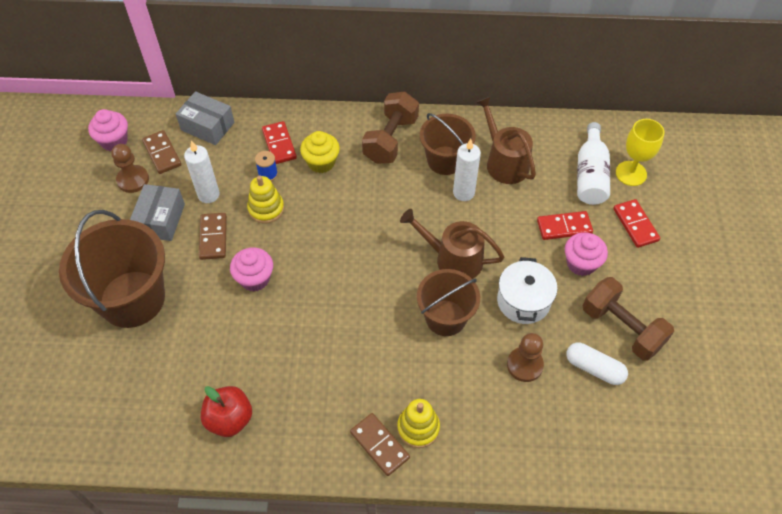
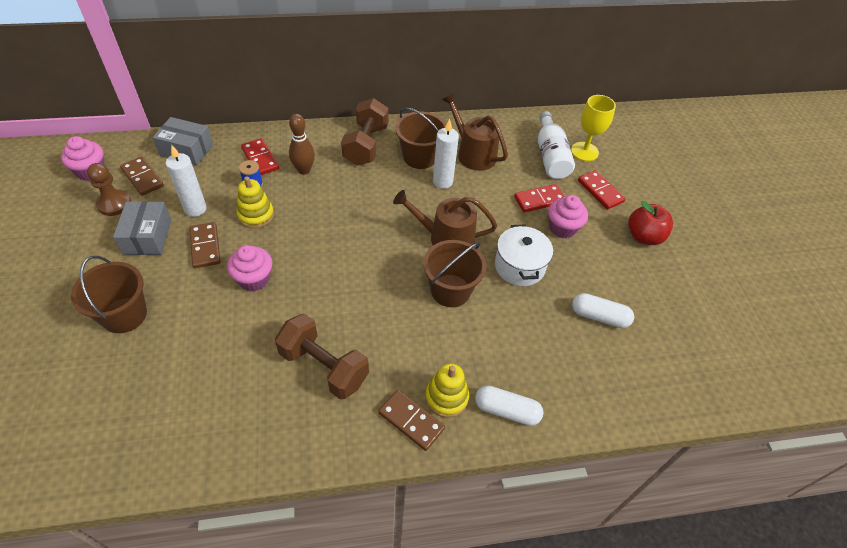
camera: 15 degrees left, 5 degrees down
(132, 299) = (124, 315): brown bucket -> brown bucket, size x0.62
(229, 419) = (247, 420): red apple -> red apple (644, 236)
(321, 162) = (304, 170): yellow cupcake -> brown bowling pin
(474, 450) = (506, 410): none -> white capsule
(524, 365) = (535, 323): brown pawn -> none
(621, 328) = (613, 278): brown dumbbell -> brown dumbbell (324, 367)

